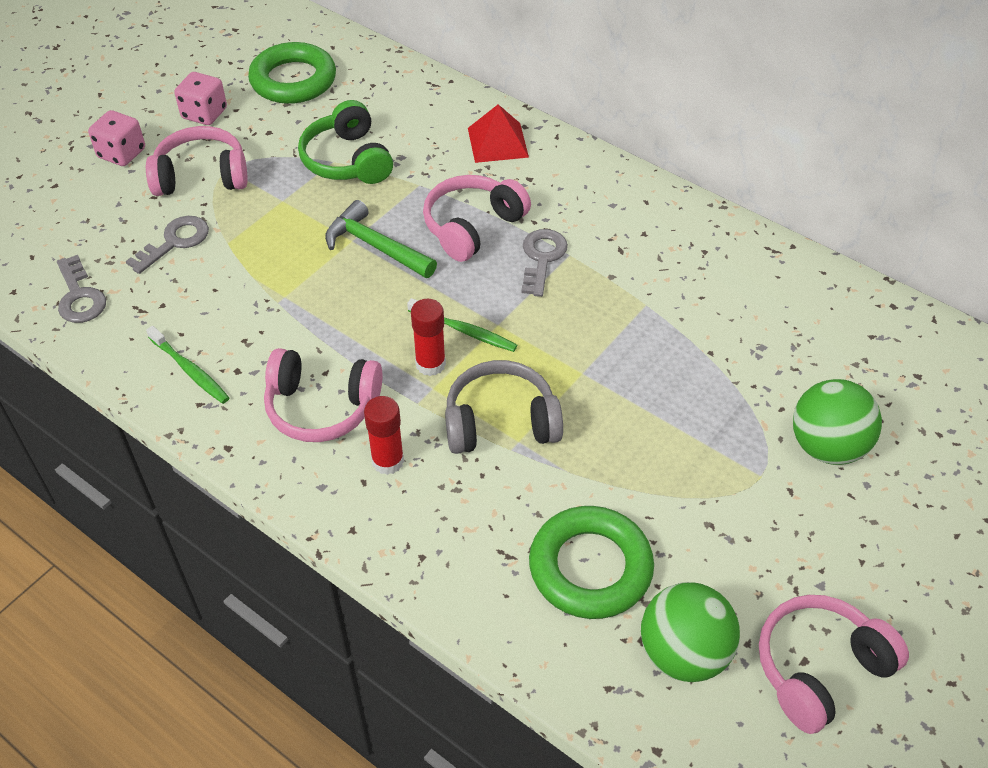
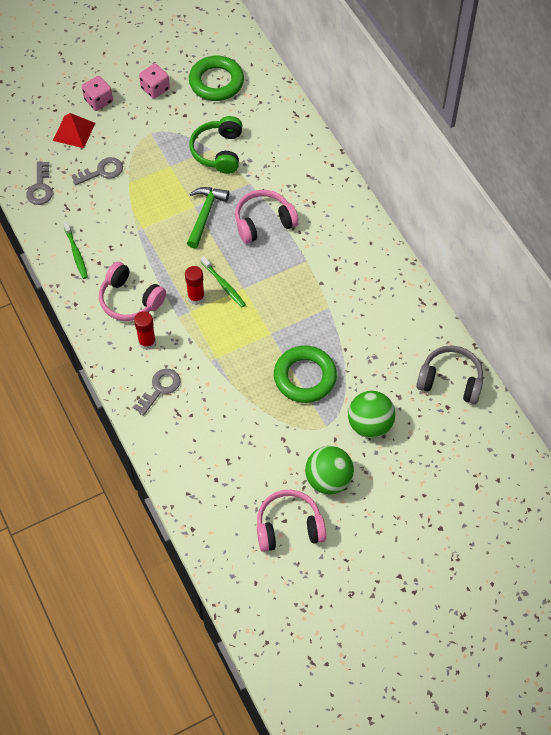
camera: 25 degrees right, 10 degrees up
(201, 176) = (134, 133): pink headphones -> none
(376, 246) = (205, 215): green hammer -> green hammer turned 45 degrees clockwise
(497, 142) = (310, 170): red pyramid -> red pyramid (74, 131)
(500, 422) = (213, 344): grey headphones -> grey headphones (450, 380)
(542, 258) = (290, 257): grey key -> grey key (160, 389)
(590, 567) = (213, 435): green ring -> green ring (305, 377)
(683, 653) = (231, 493): green ball -> green ball (328, 479)

